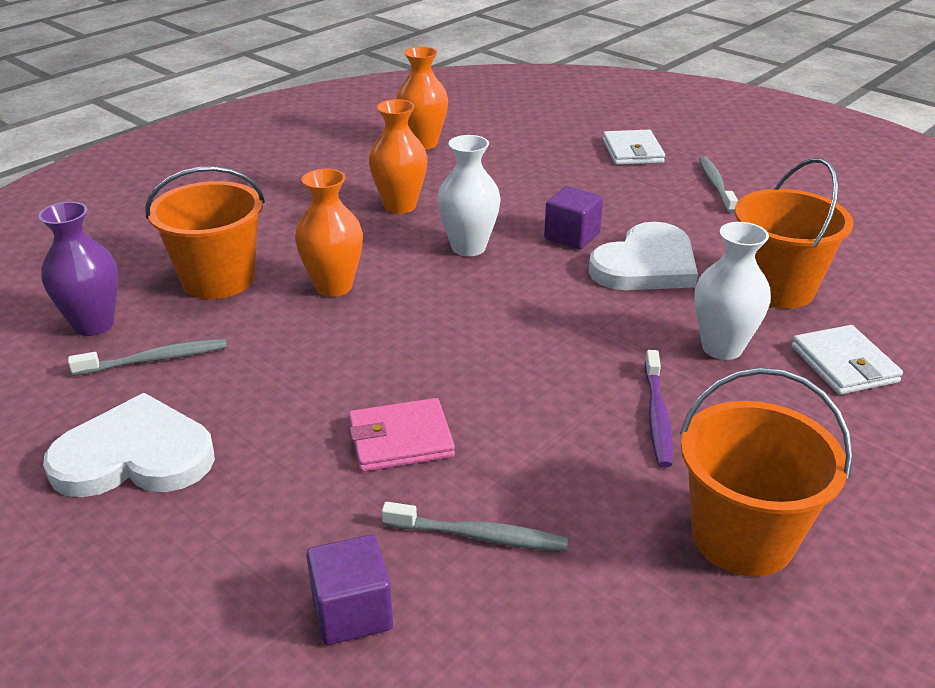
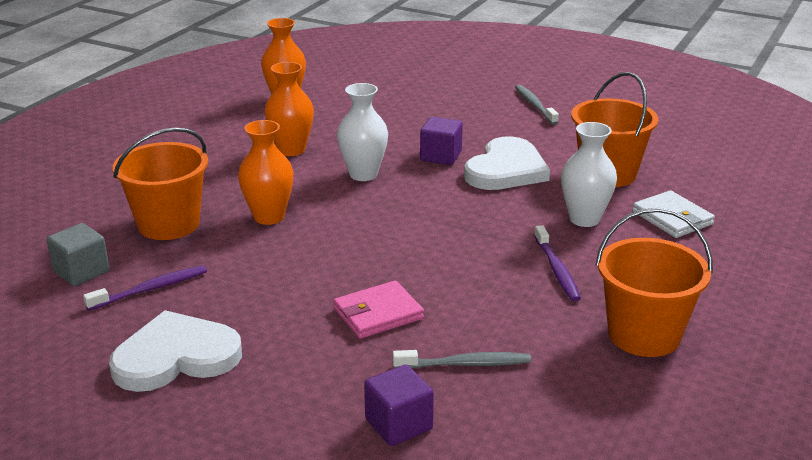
camera: 15 degrees left, 5 degrees down
(94, 325) = (81, 272): purple vase -> grey cube
(155, 359) = (151, 289): grey toothbrush -> purple toothbrush
(632, 151) = (460, 87): white wallet -> none

